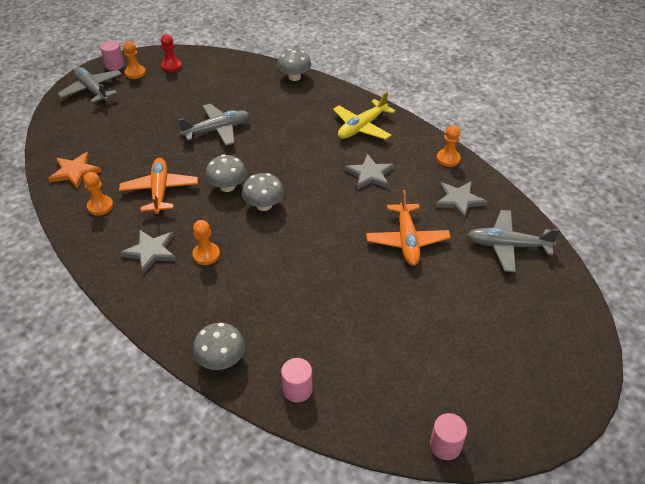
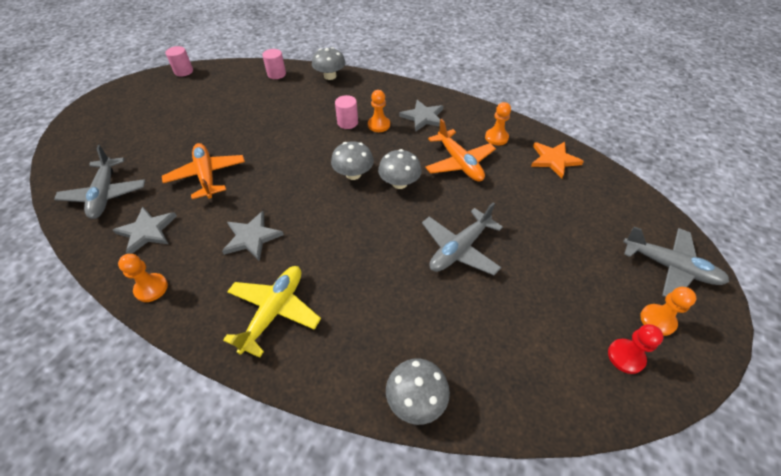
camera: 160 degrees right, 5 degrees up
(114, 65) = (704, 328): pink cylinder -> pink cylinder (347, 123)
(507, 246) = (105, 194): grey plane -> grey plane turned 90 degrees clockwise

